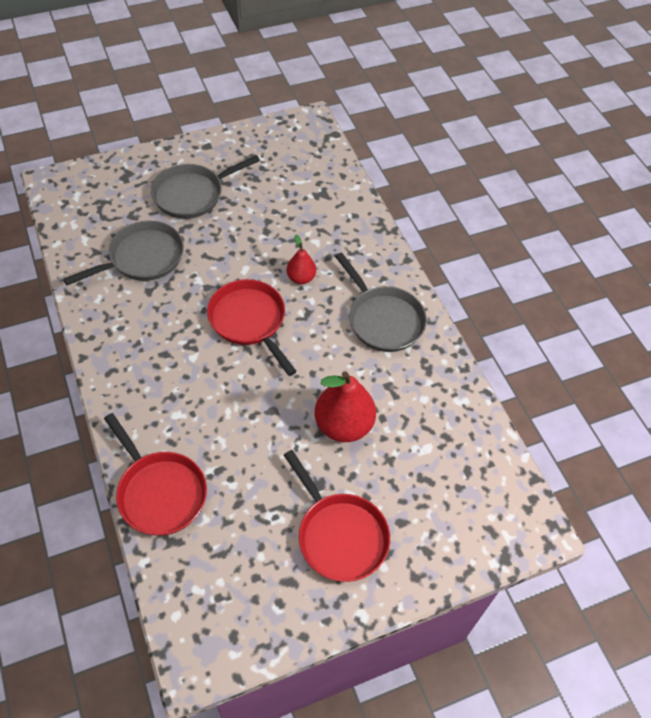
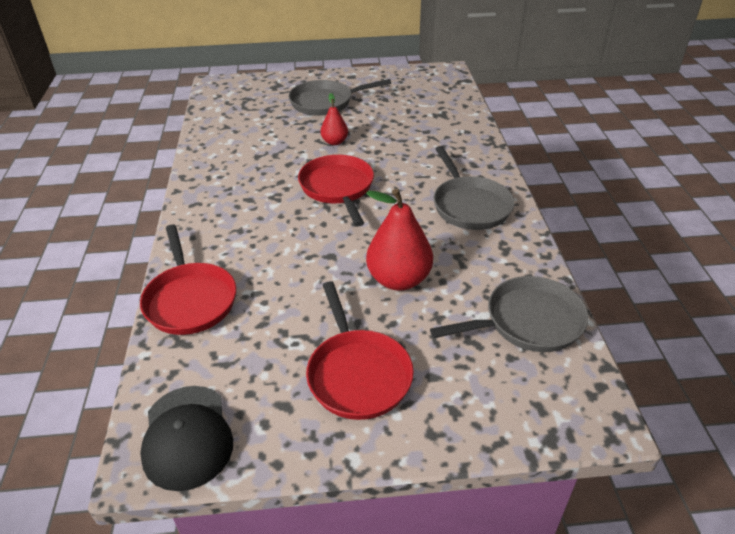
camera: 20 degrees right, 15 degrees down
(142, 258) = (262, 135): grey pan -> grey pan (527, 322)
(220, 632) = (187, 436): none -> black cap
(301, 278) = (399, 165): red pear -> red pear (334, 142)

